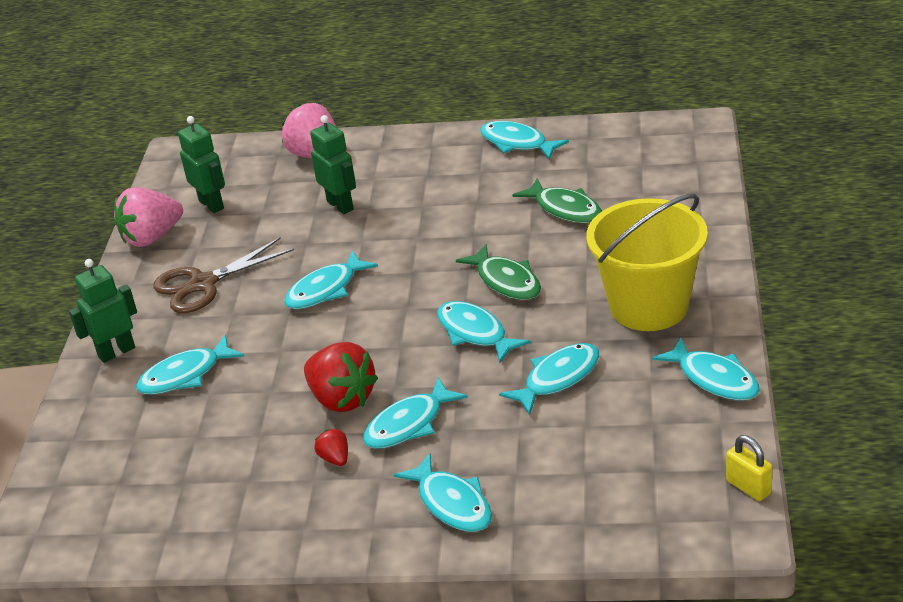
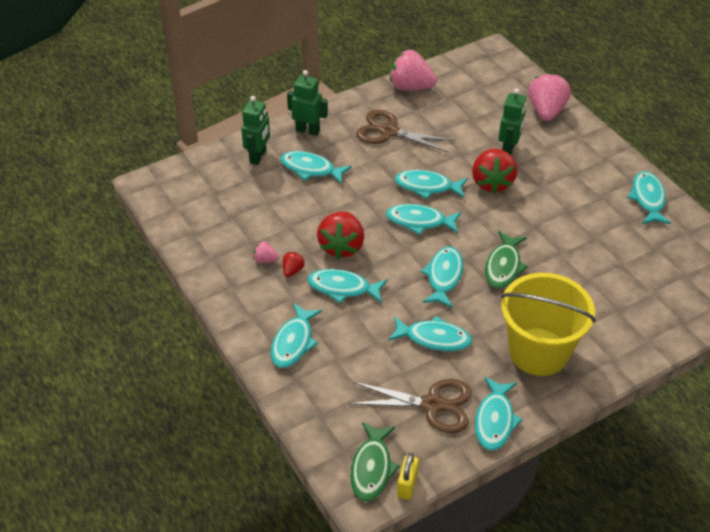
camera: 50 degrees right, 10 degrees up
(211, 204) = (460, 93): green robot -> green robot (258, 156)
(291, 477) = (265, 260): none -> pink strawberry
(372, 318) = (419, 221): none -> turquoise fish
(375, 238) = (492, 182): none -> red strawberry
(565, 209) = (600, 259): green fish -> green fish (372, 468)
(652, 419) = (432, 405): none -> brown scissors

